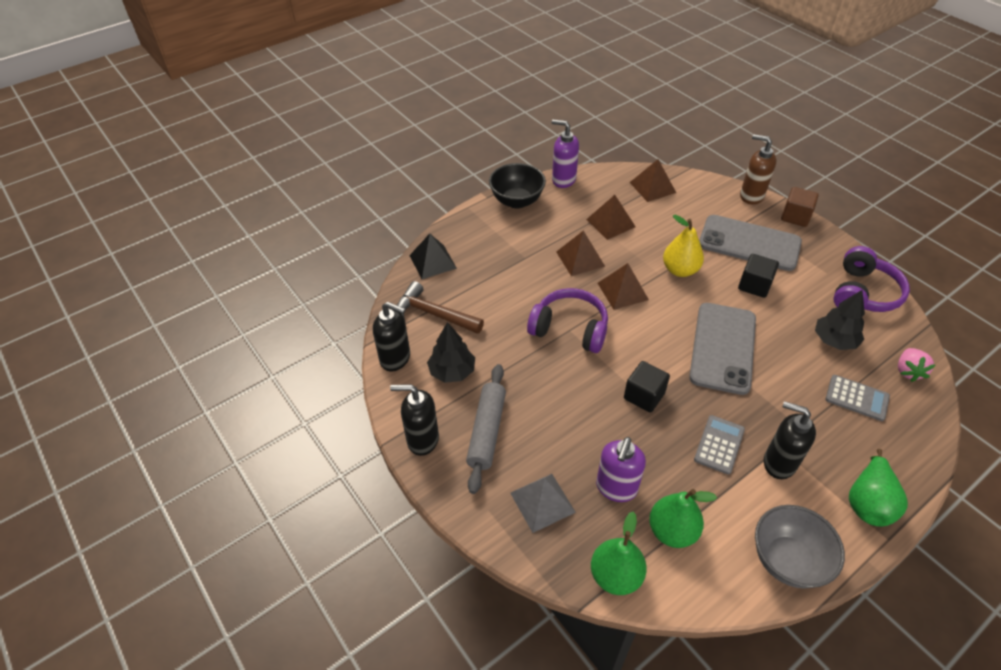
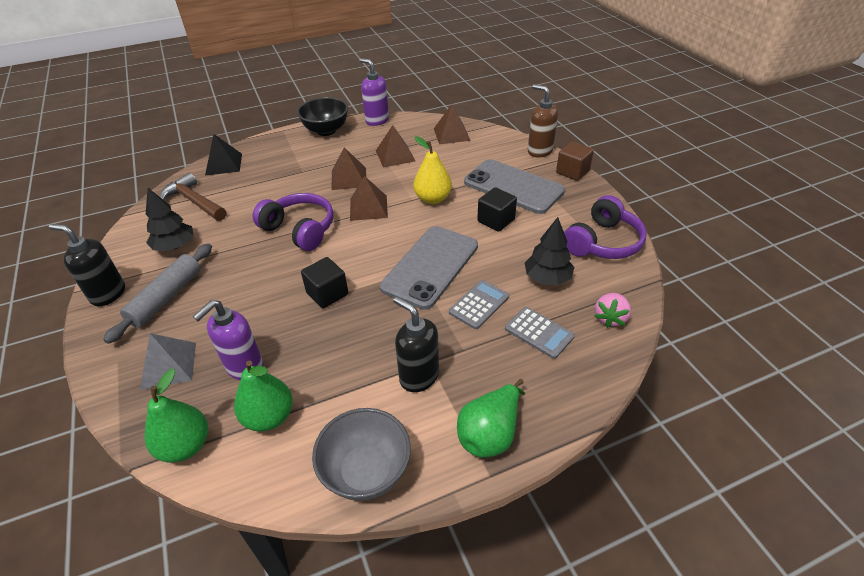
camera: 15 degrees right, 5 degrees down
(395, 358) = (137, 229): black soap dispenser -> none
(719, 445) = (370, 348): grey calculator -> grey calculator (479, 304)

